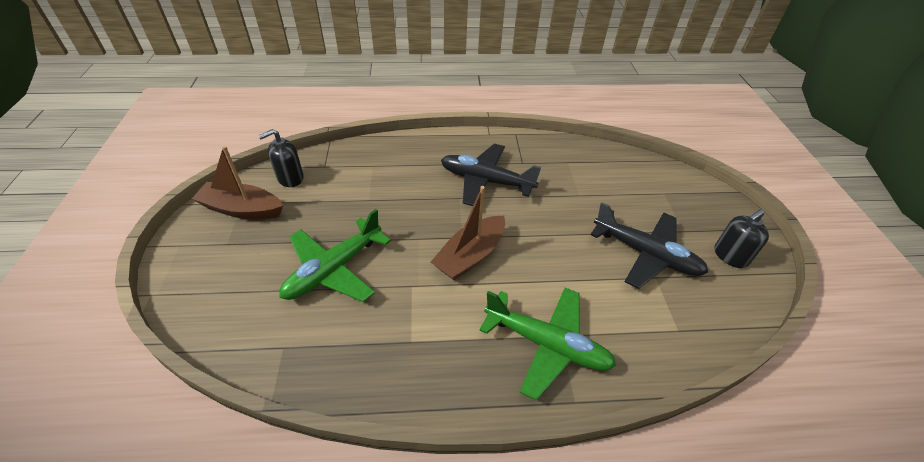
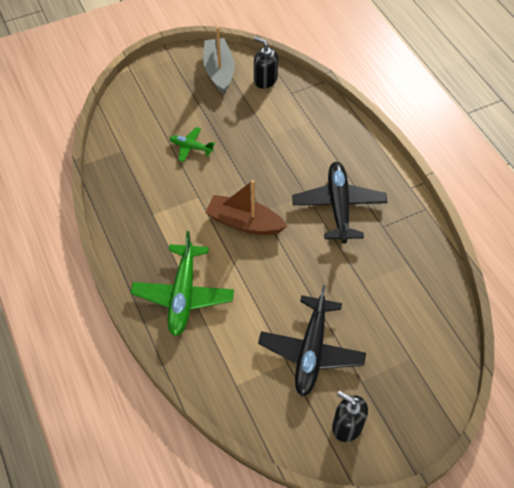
camera: 70 degrees right, 10 degrees up
(242, 209) = (219, 71): brown boat -> grey boat
(334, 270) = (191, 147): green plane -> green plane, size x0.51

